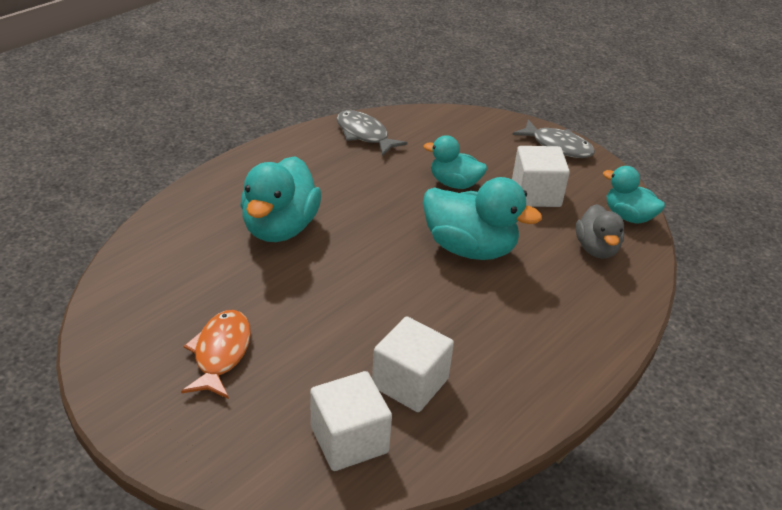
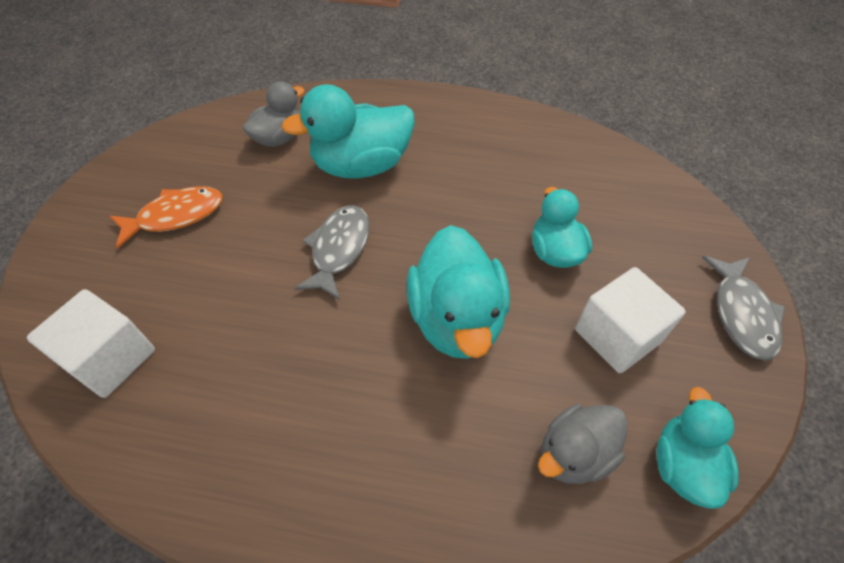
camera: 60 degrees right, 15 degrees up
(192, 257) = (279, 138): none -> grey duck
(364, 134) = (557, 146): grey fish -> grey fish (339, 249)
(410, 383) = (210, 369): white cube -> none

